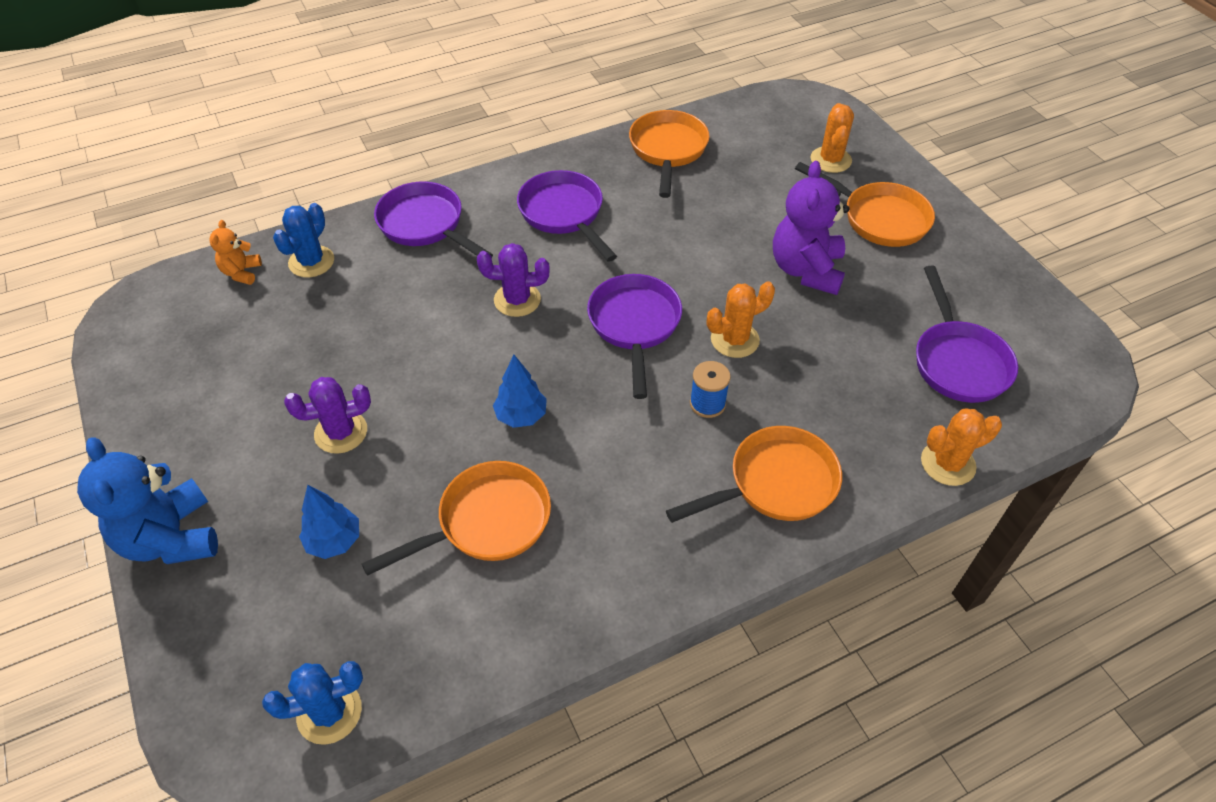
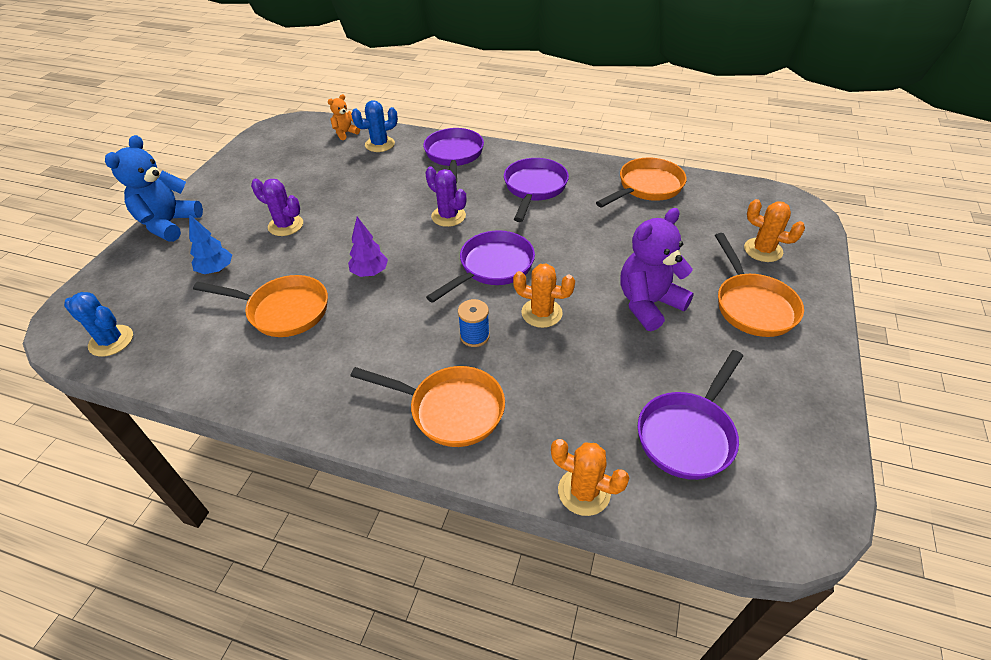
camera: 45 degrees right, 5 degrees down
(521, 416) = (370, 273): blue tree -> purple tree
(830, 160) = (763, 250): orange cactus -> orange cactus turned 75 degrees clockwise

